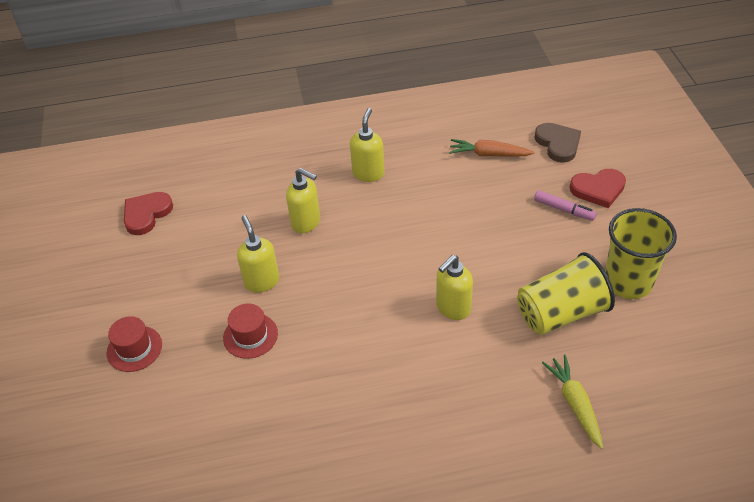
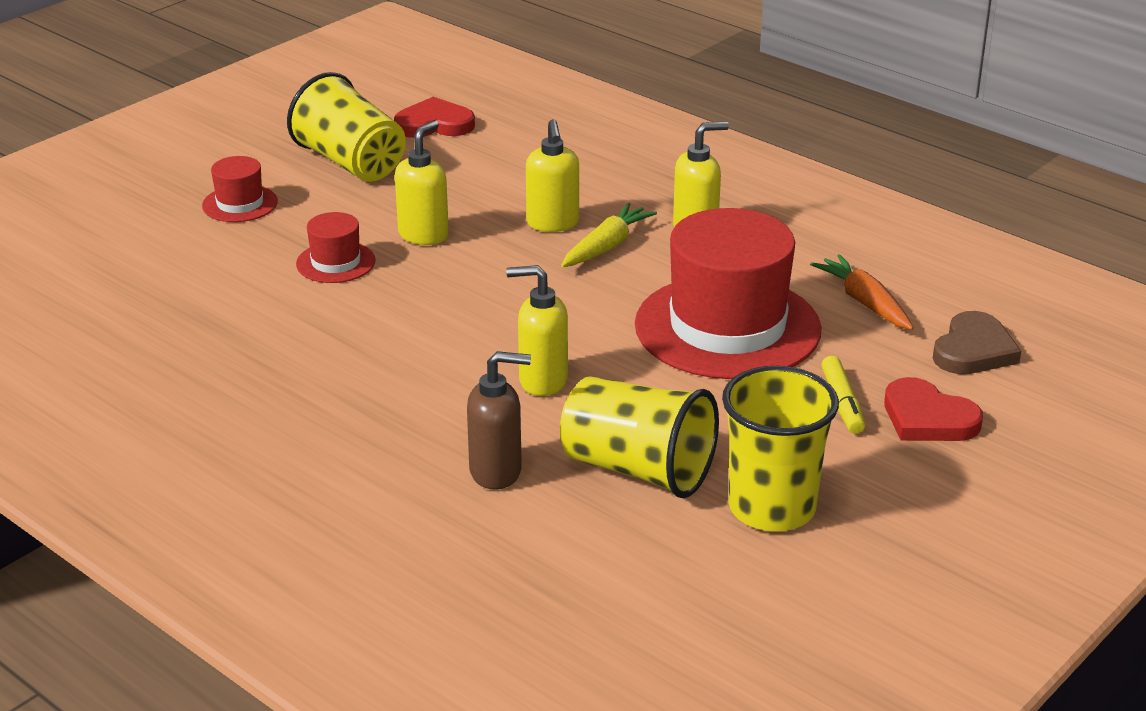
camera: 50 degrees right, 15 degrees down
(147, 272) = (351, 163): none -> yellow cup
(467, 212) = (727, 327): none -> red hat
(520, 371) = (496, 472): none -> brown soap dispenser
(564, 209) = (842, 403): pink marker -> yellow marker
(575, 404) = (490, 537): yellow carrot -> yellow carrot (606, 246)

